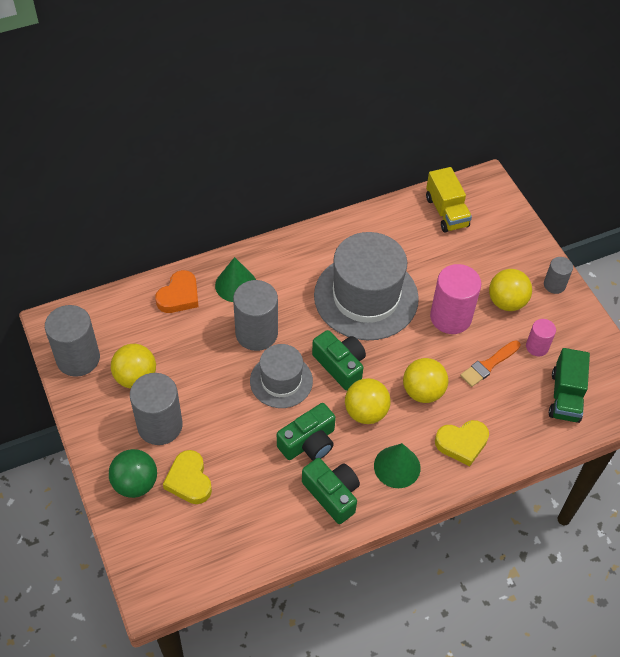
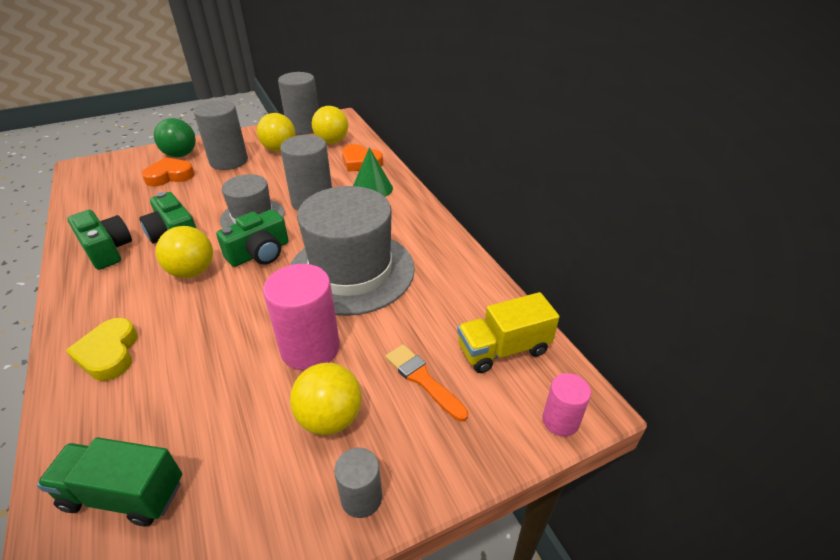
camera: 90 degrees right, 15 degrees down
(189, 480) = (170, 176): yellow heart -> orange heart
(332, 494) = (107, 250): green camera -> green camera turned 90 degrees counterclockwise
(397, 466) = (110, 295): green cone -> none
(423, 391) = (201, 318): yellow ball -> yellow ball (332, 141)
(488, 365) = (219, 388): orange brush -> orange brush (423, 380)
(537, 347) = (234, 457): pink cylinder -> pink cylinder (560, 421)

